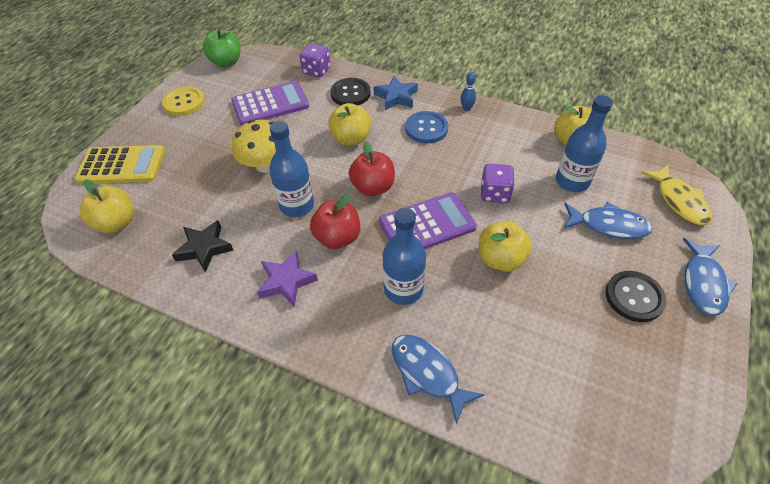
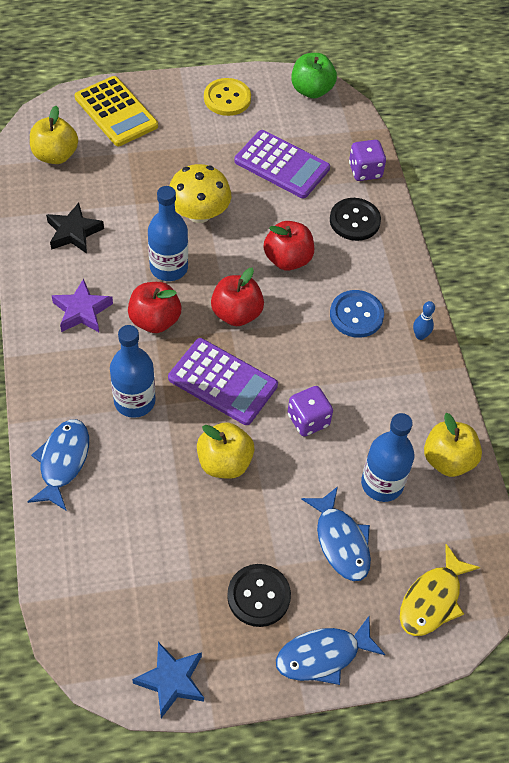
camera: 50 degrees right, 5 degrees up
(351, 139) = (287, 259): yellow apple -> red apple
(396, 97) = (384, 263): blue star -> blue star (171, 681)

